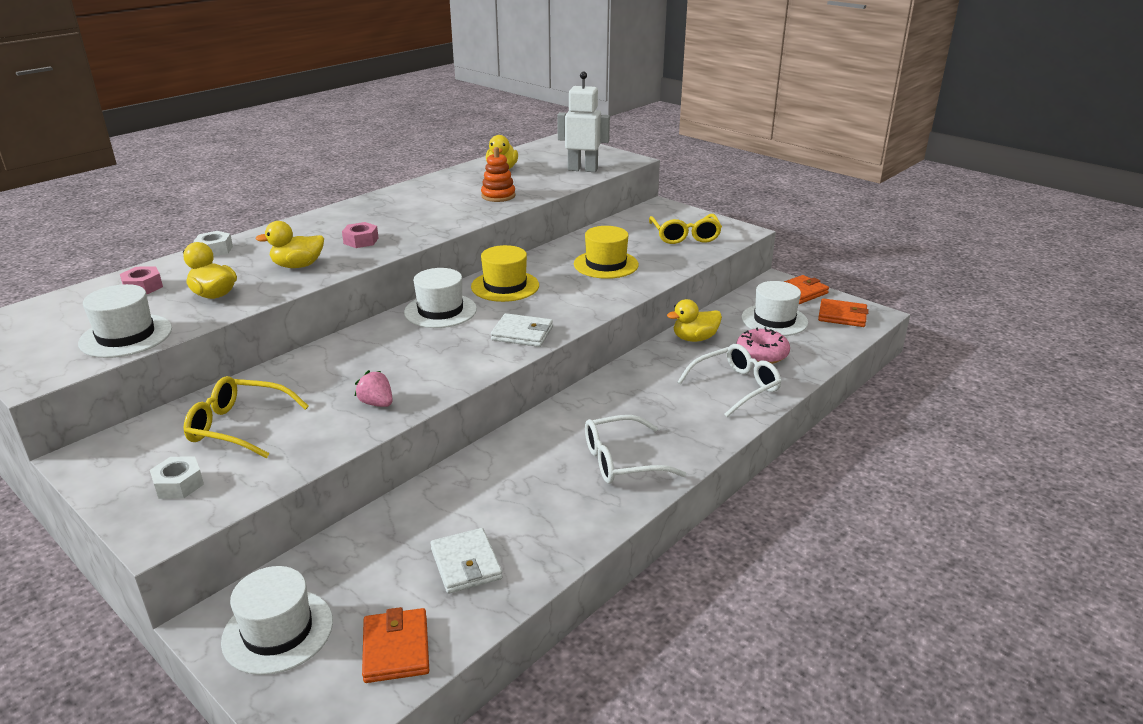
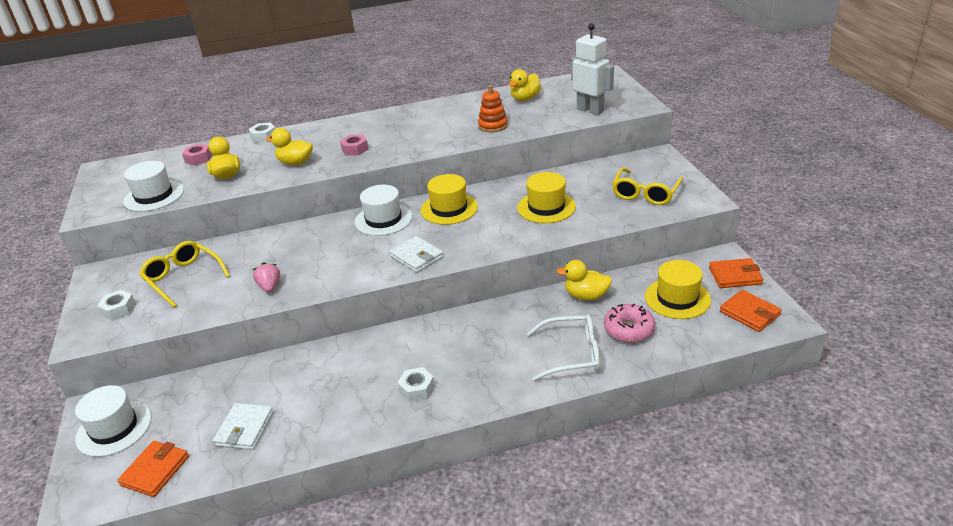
camera: 35 degrees right, 5 degrees up
(621, 461) = (417, 389): white glasses -> white nut
(774, 320) = (677, 298): white hat -> yellow hat

